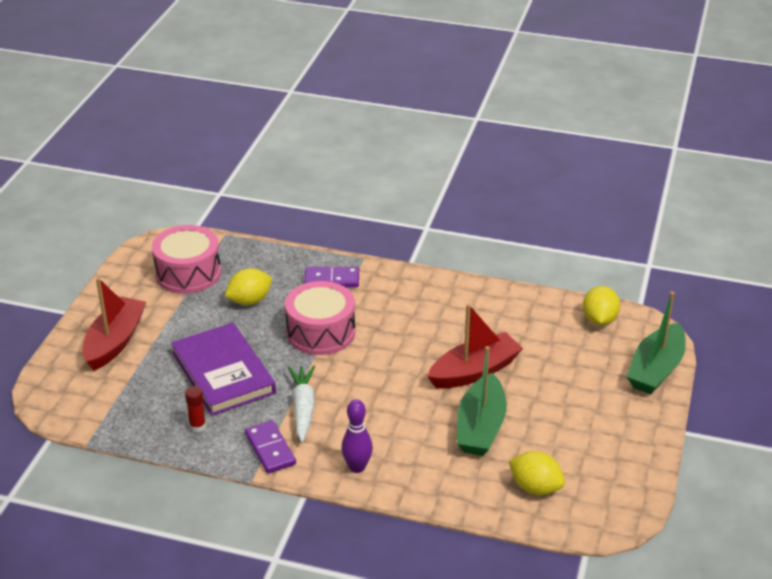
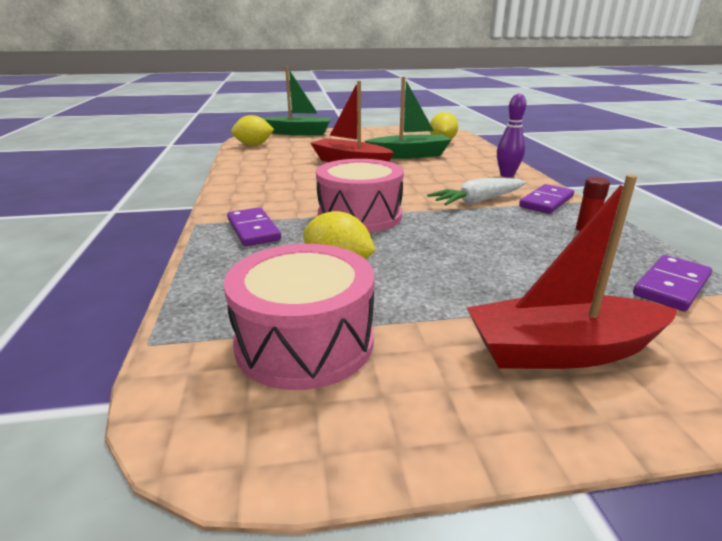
camera: 115 degrees left, 10 degrees down
(117, 417) = (671, 286): none -> purple domino
(223, 373) = (490, 245): purple book -> none

